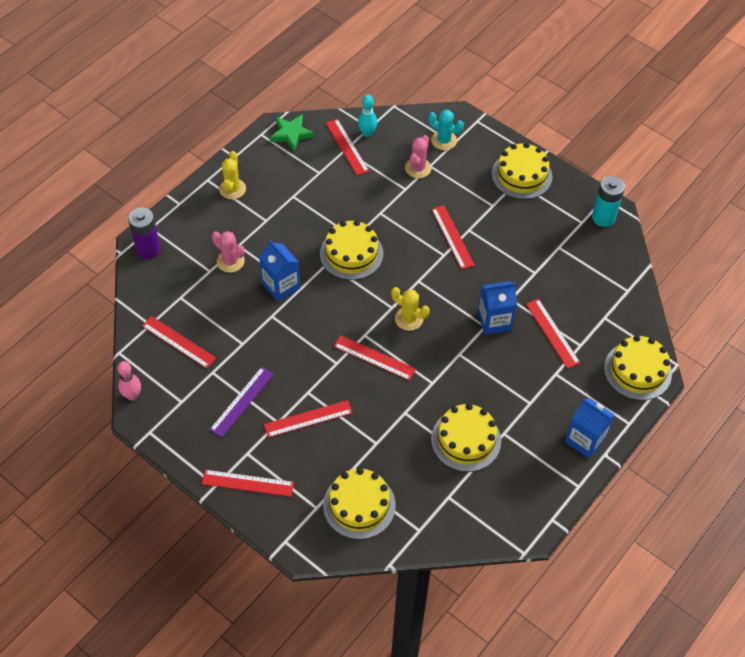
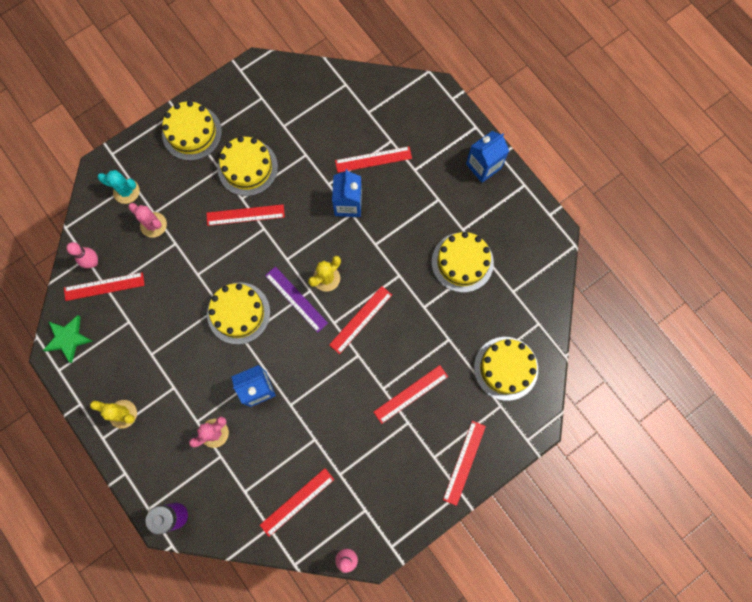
camera: 75 degrees left, 20 degrees up
(242, 401) = (378, 452): purple ruler -> purple ruler (296, 299)
(308, 419) = (411, 394): red ruler -> red ruler turned 60 degrees clockwise
(367, 133) = (93, 262): turquoise bowling pin -> pink bowling pin
(444, 140) = (126, 191): turquoise cactus -> turquoise cactus turned 60 degrees clockwise
(603, 217) = (262, 78): turquoise battery -> none
(637, 370) = (427, 103): yellow cake -> yellow cake (247, 167)

